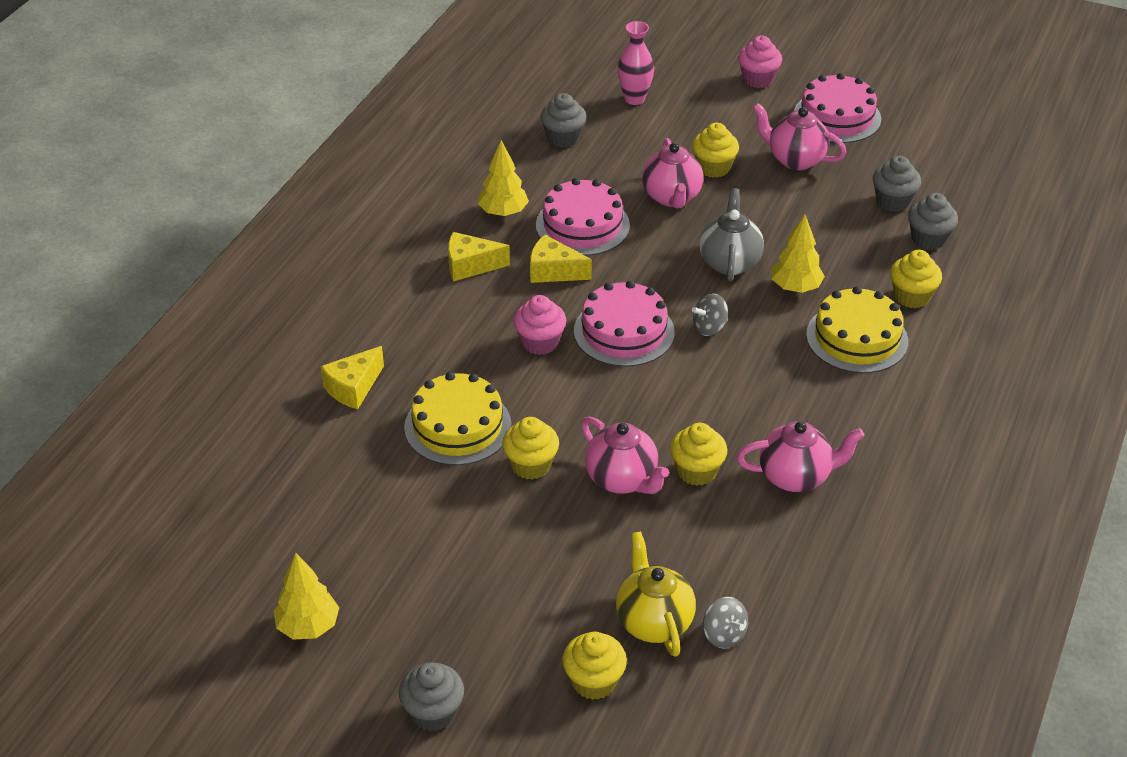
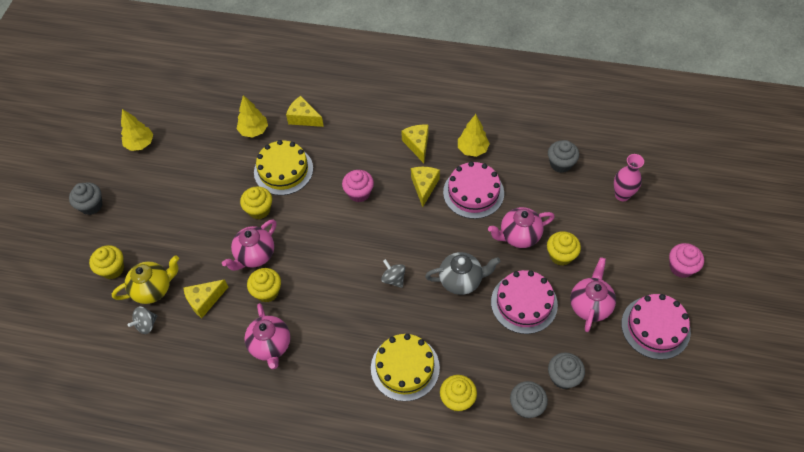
camera: 80 degrees right, 15 degrees up
(624, 331) = (378, 233): pink cake -> pink cake (524, 303)
(694, 552) = (204, 300): none -> yellow cheese
(795, 288) = (446, 323): yellow tree -> yellow tree (254, 131)

